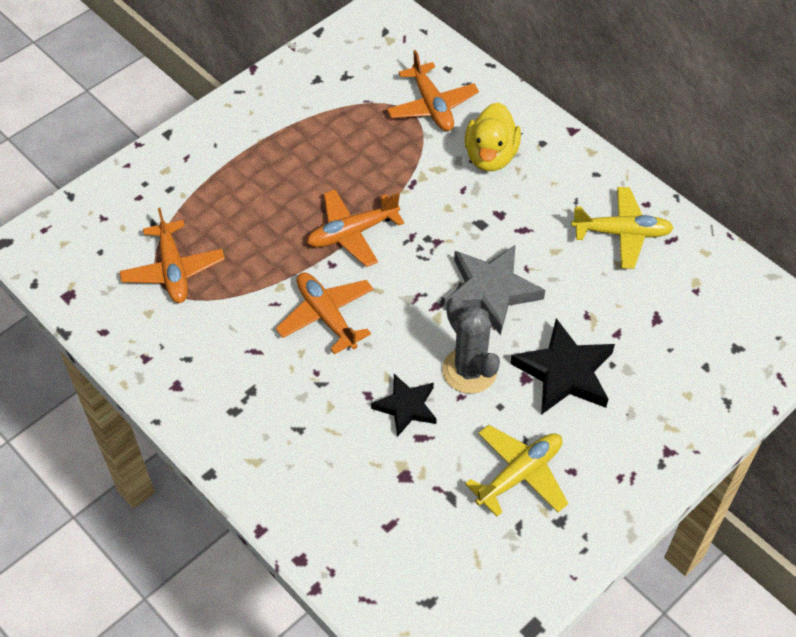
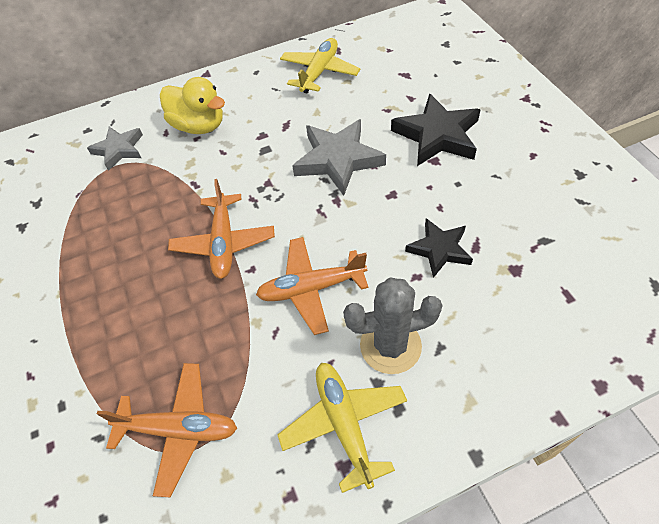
camera: 65 degrees left, 0 degrees up
(432, 106) = (119, 150): orange plane -> grey star
(469, 370) = (414, 194): grey cactus -> grey cactus (390, 346)
(519, 474) = (530, 188): yellow plane -> yellow plane (344, 424)

